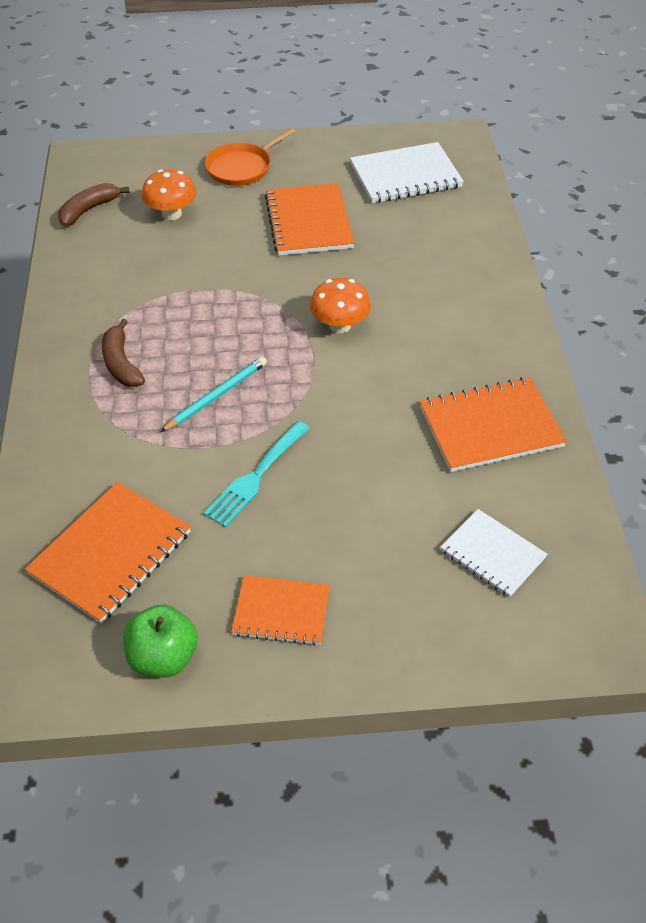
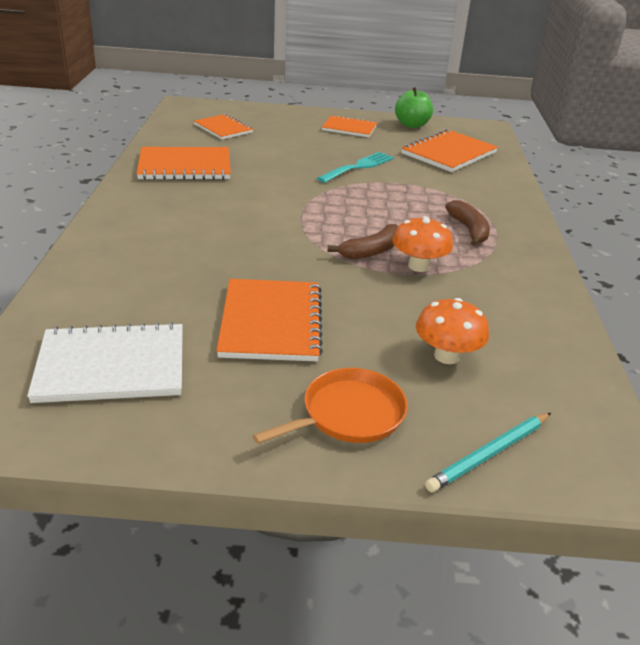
camera: 175 degrees left, 15 degrees down
(89, 210) = (561, 377): brown banana -> brown banana (371, 251)
(216, 396) = (386, 203): turquoise pencil -> turquoise pencil (490, 454)
(340, 325) = (271, 229): orange mushroom -> orange mushroom (418, 266)
(492, 554) = (223, 128): white notebook -> orange notebook

